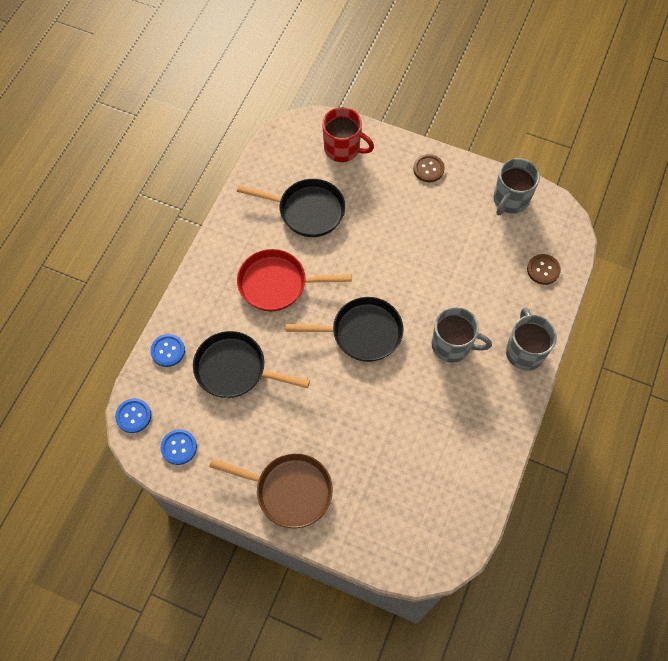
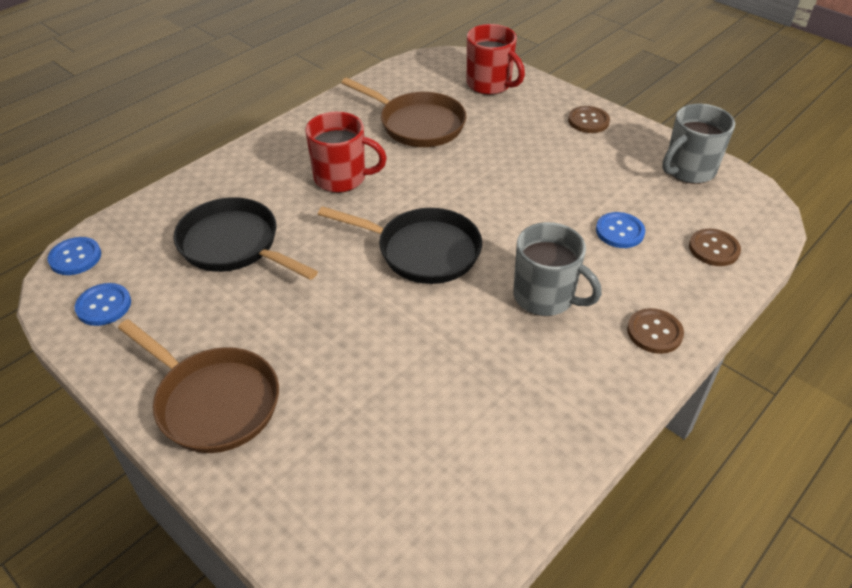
camera: 20 degrees right, 20 degrees down
(168, 351) = (166, 206): blue button -> blue button (619, 231)
(277, 284) = (341, 178): red pan -> red mug
(307, 210) = (417, 124): black pan -> brown pan
(524, 351) = (654, 332): grey mug -> brown button

